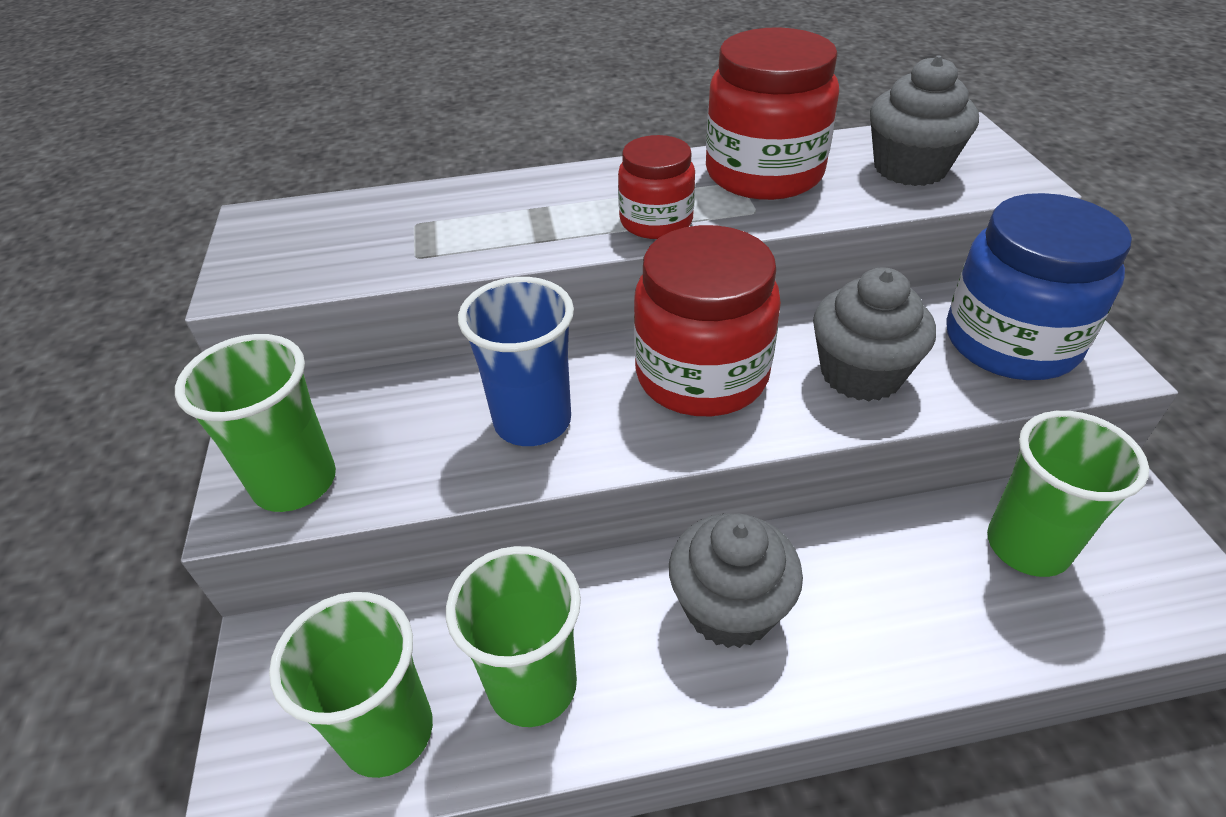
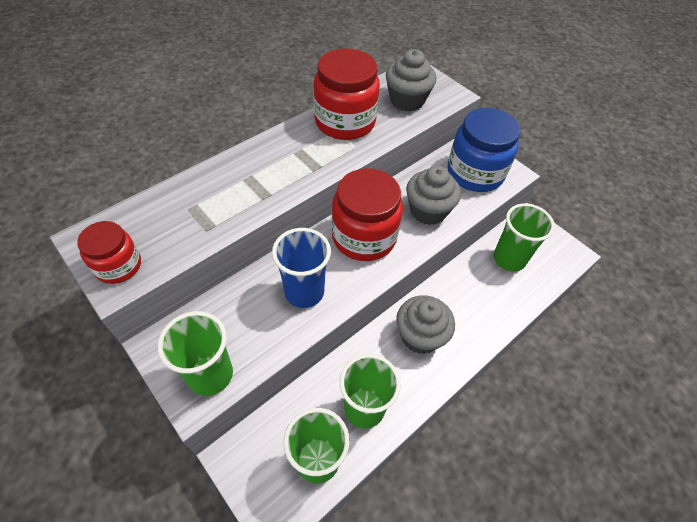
camera: 35 degrees left, 10 degrees up
(656, 221) = (313, 168): red jar -> red jar (118, 266)

